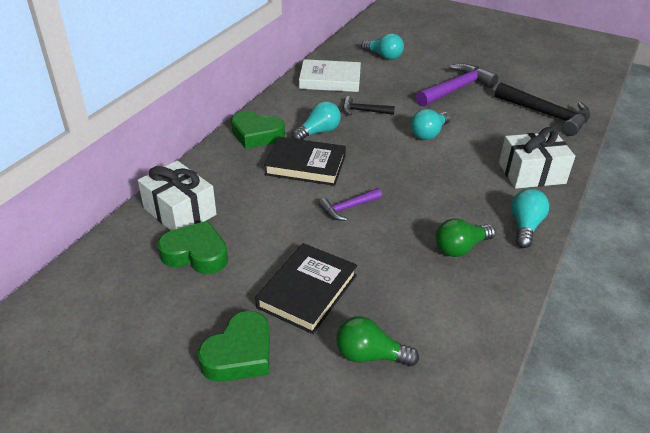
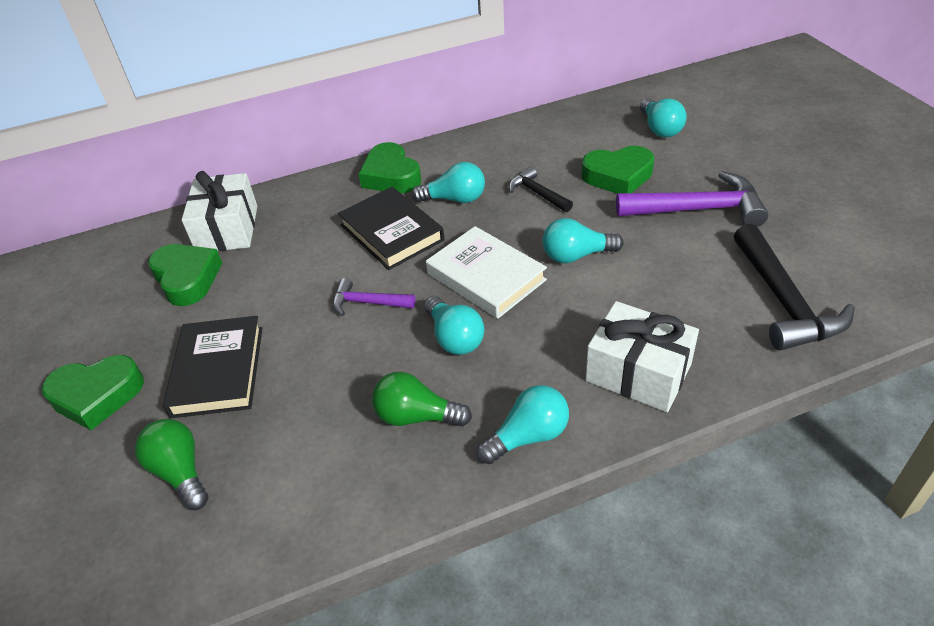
camera: 45 degrees right, 5 degrees up
(307, 291) = (218, 371): black book -> black book turned 75 degrees counterclockwise
(330, 80) = (551, 138): white book -> white book (486, 276)
(395, 87) = (618, 176): none -> green heart
(424, 201) = (454, 338): none -> turquoise light bulb

